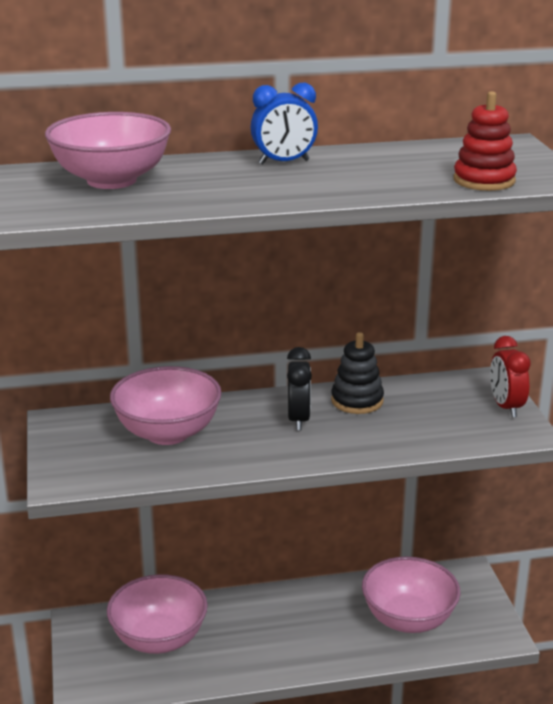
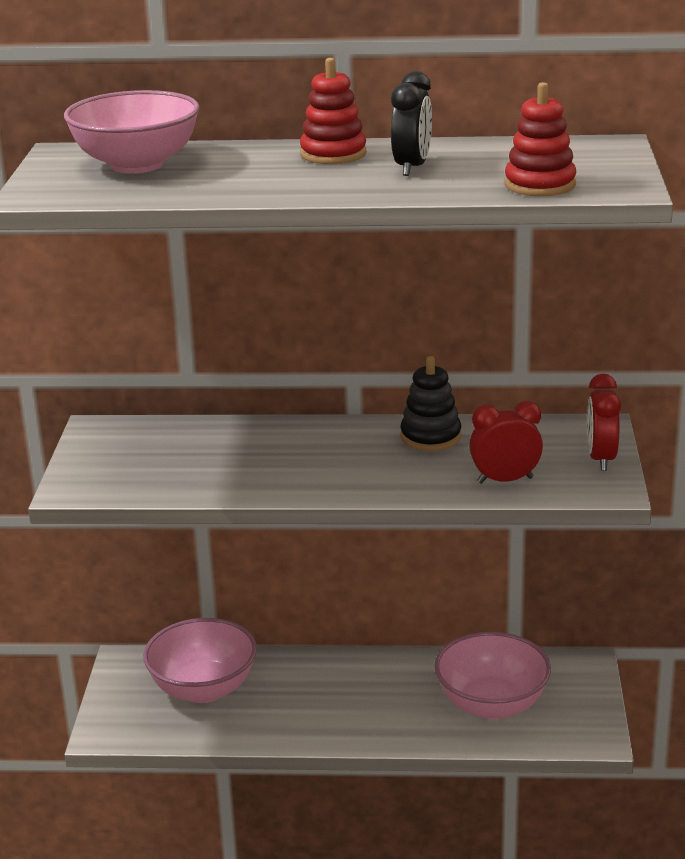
camera: 15 degrees right, 0 degrees up
(167, 433) = (205, 451): pink bowl -> none
(284, 162) = (333, 154): blue clock -> red stacking toy
(298, 419) = (354, 450): black clock -> black clock (412, 167)
(439, 434) = (505, 480): none -> red clock

